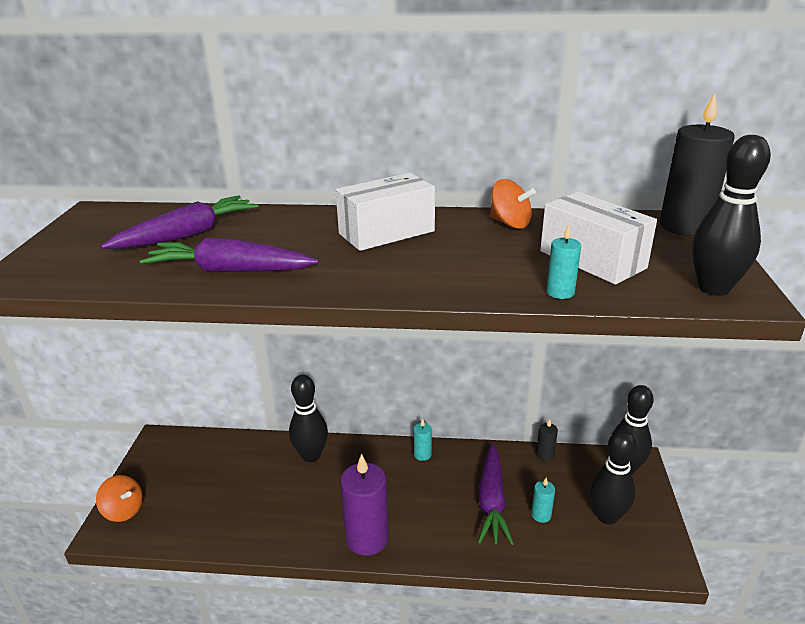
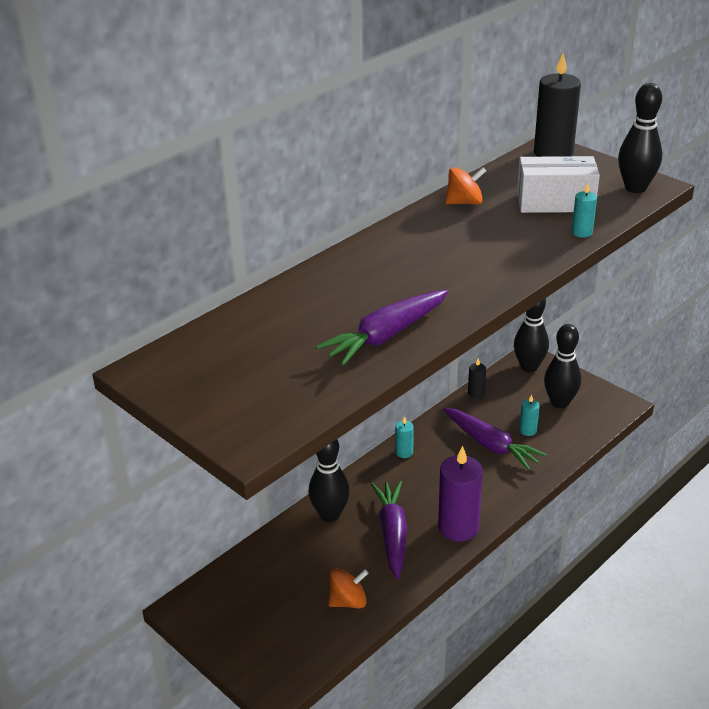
camera: 50 degrees left, 5 degrees up
(123, 510) = (261, 666): orange spinning top -> orange spinning top (348, 601)
(188, 235) = (284, 335): purple carrot -> purple carrot (392, 533)
(386, 232) = (410, 251): white box -> none

